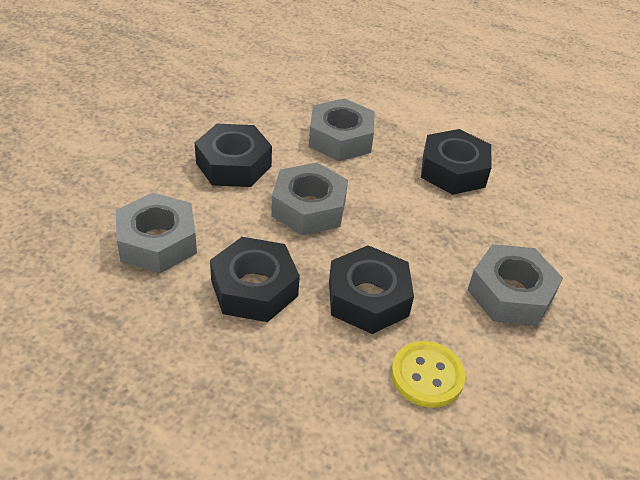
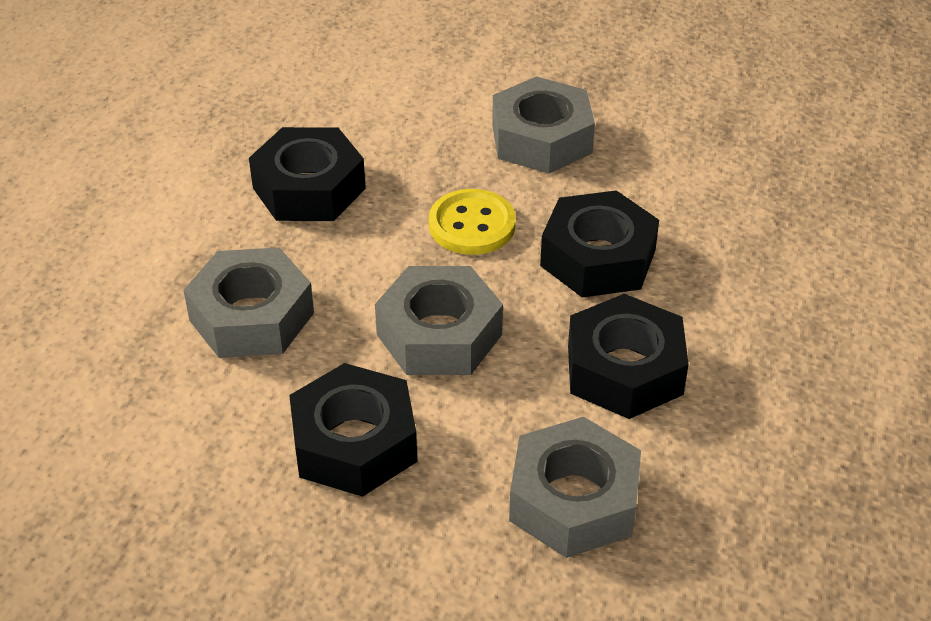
camera: 95 degrees left, 0 degrees up
(427, 375) = (696, 203): yellow button -> yellow button (472, 225)

